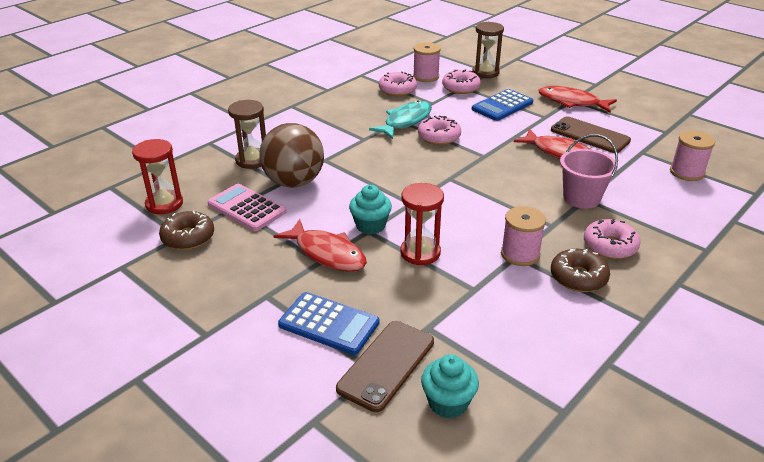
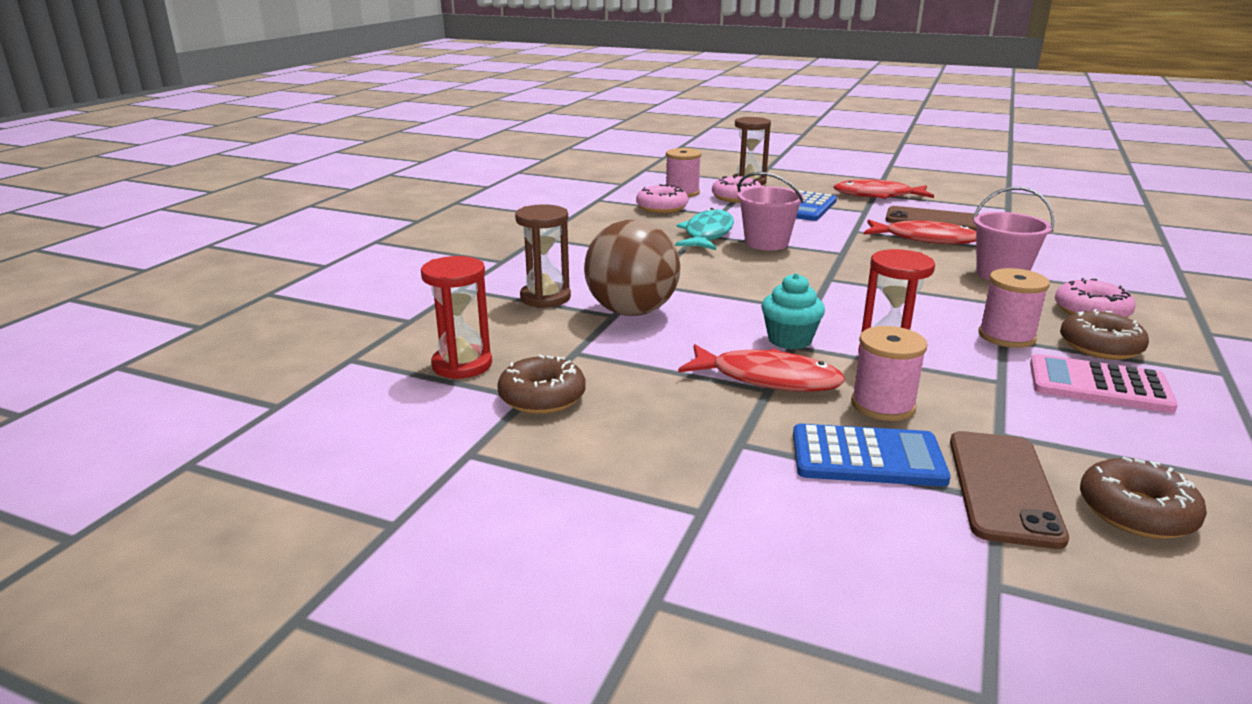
camera: 20 degrees left, 10 degrees down
(246, 208) = (595, 349): pink calculator -> pink calculator (1099, 385)
(439, 137) = (766, 243): pink donut -> pink bucket
(448, 403) = (1136, 512): turquoise cupcake -> brown donut
(686, 172) = (1075, 237): pink spool -> pink spool (883, 405)

